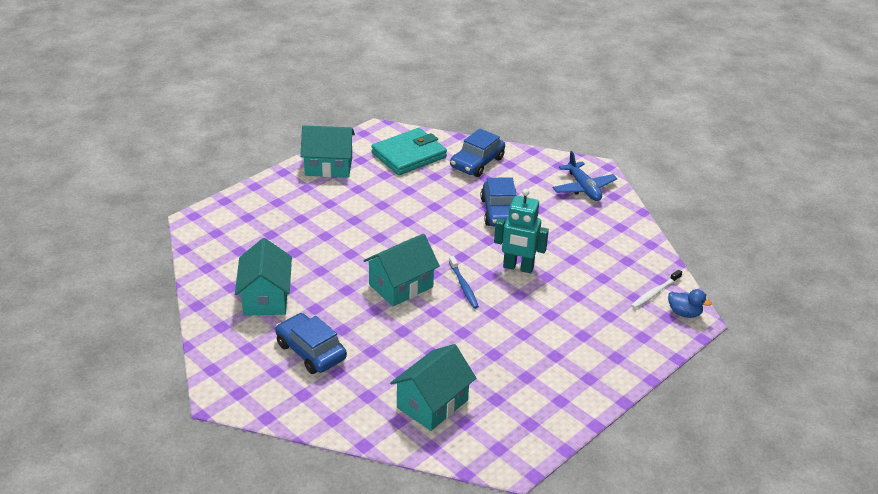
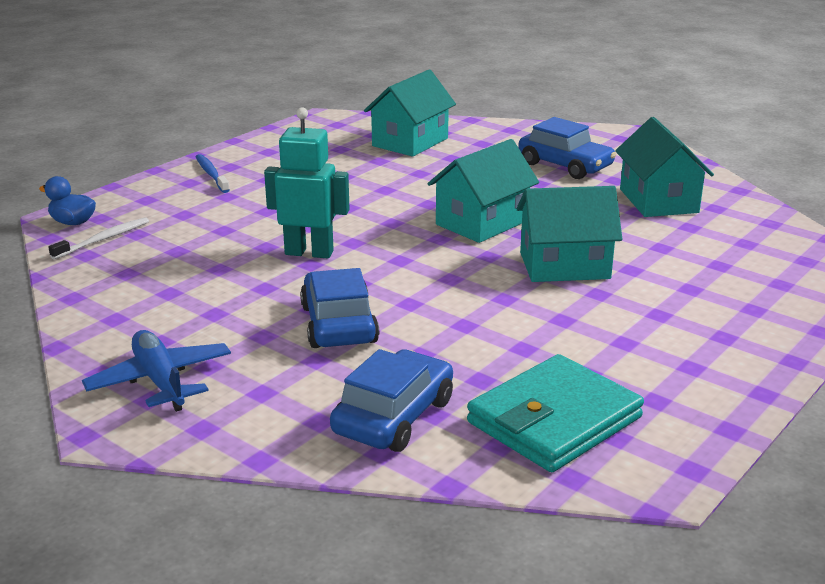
camera: 175 degrees right, 10 degrees down
(328, 166) = (712, 379): turquoise house -> turquoise house (564, 266)
(463, 286) = (391, 228): blue toothbrush -> blue toothbrush (211, 174)

